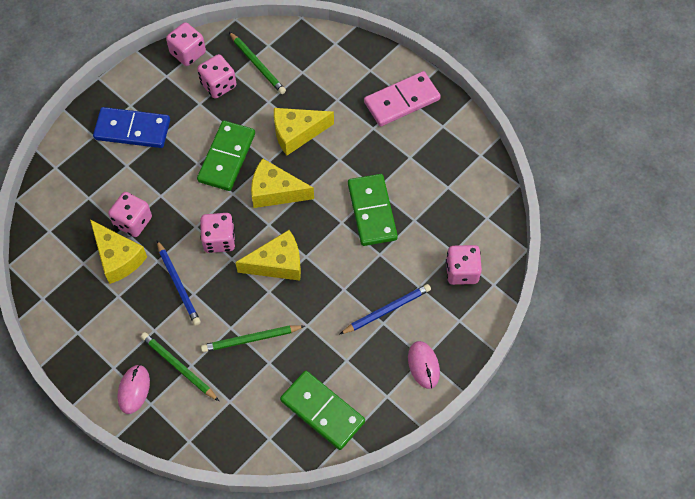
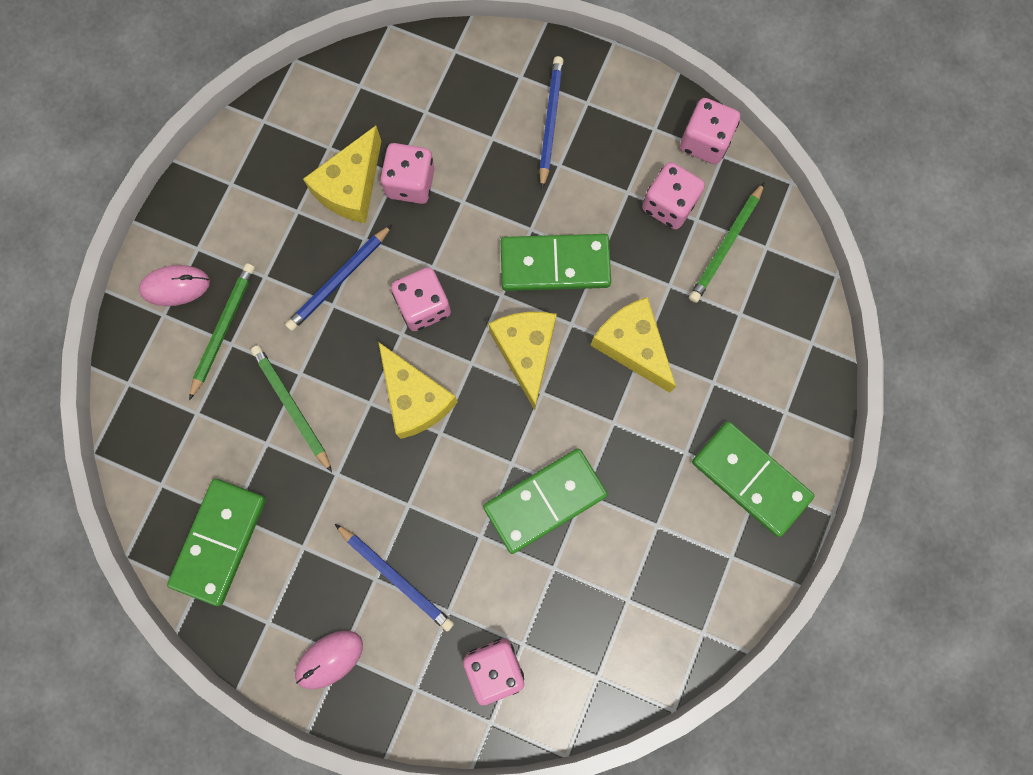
camera: 70 degrees right, 15 degrees up
(132, 129) = (550, 122): blue domino -> blue pencil
(401, 101) = (750, 479): pink domino -> green domino

